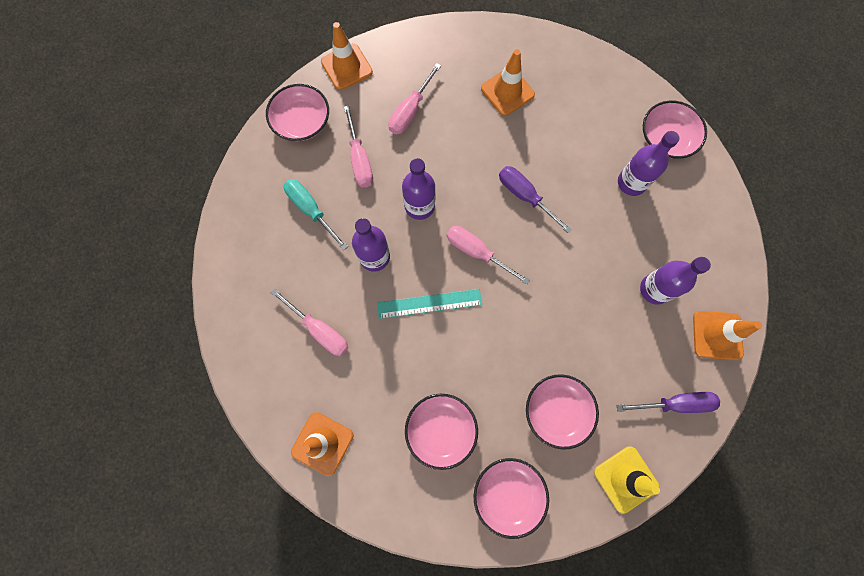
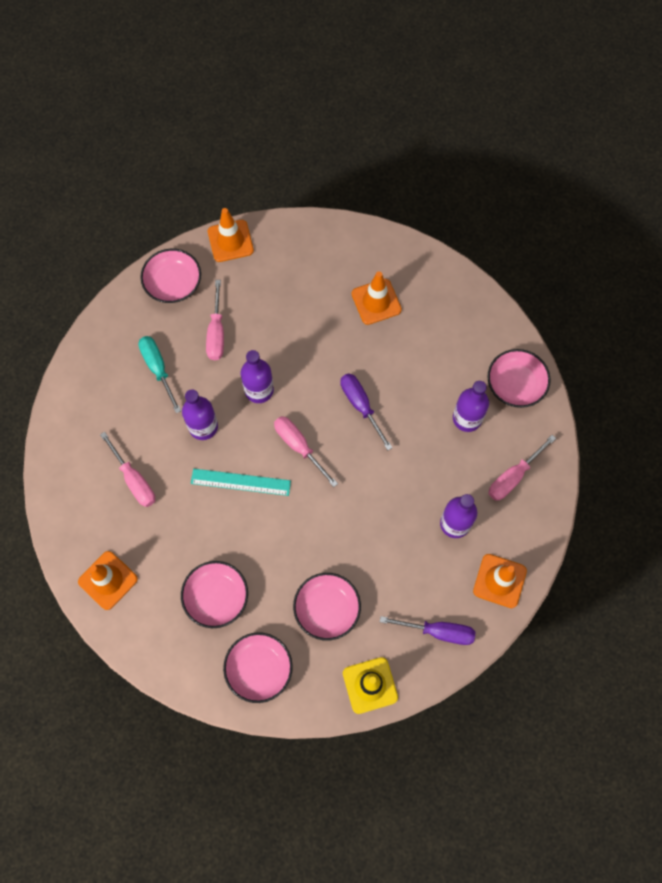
camera: 15 degrees right, 5 degrees down
(410, 111) = (278, 298): pink screwdriver -> pink screwdriver (513, 476)

